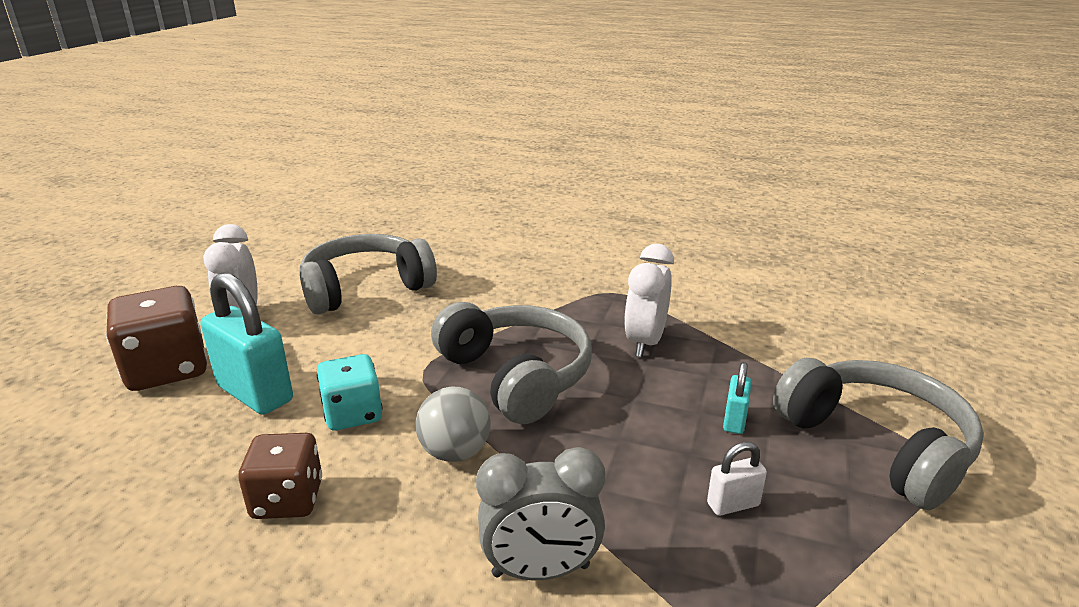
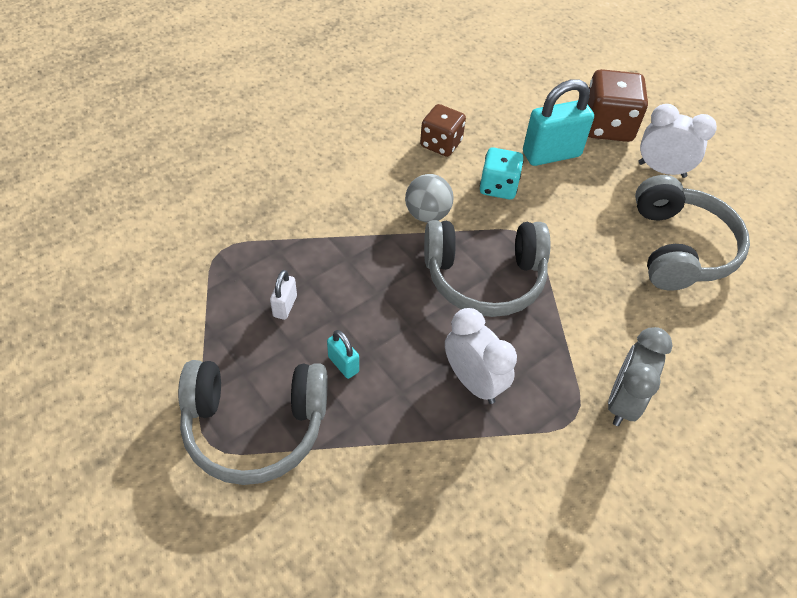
camera: 120 degrees right, 25 degrees up
(541, 571) = (318, 207): grey clock -> grey clock (623, 402)

